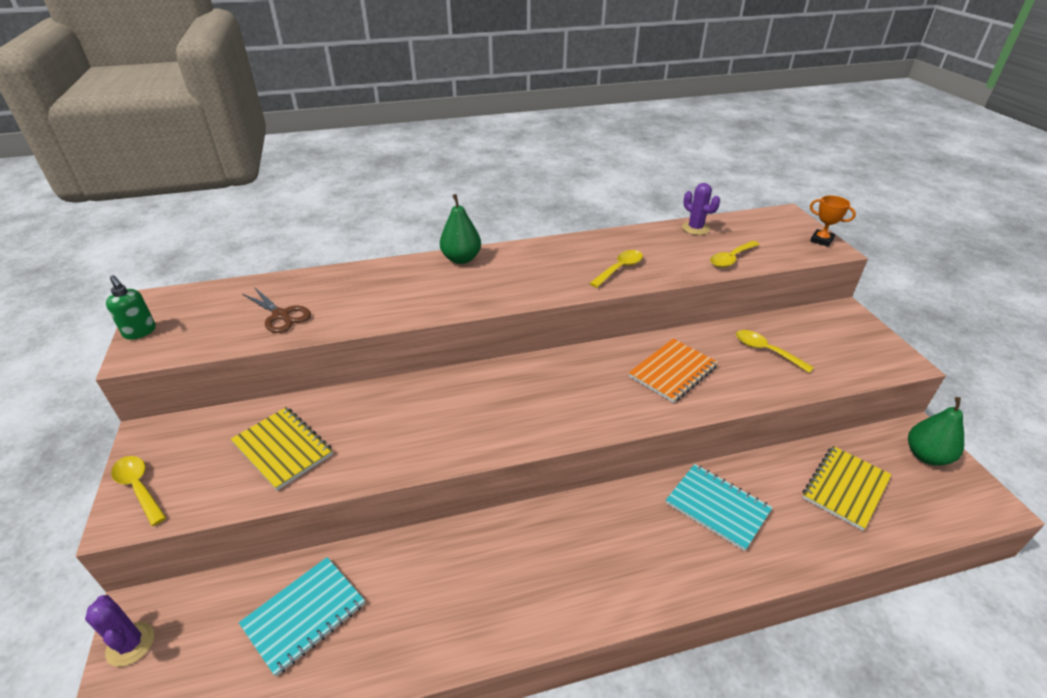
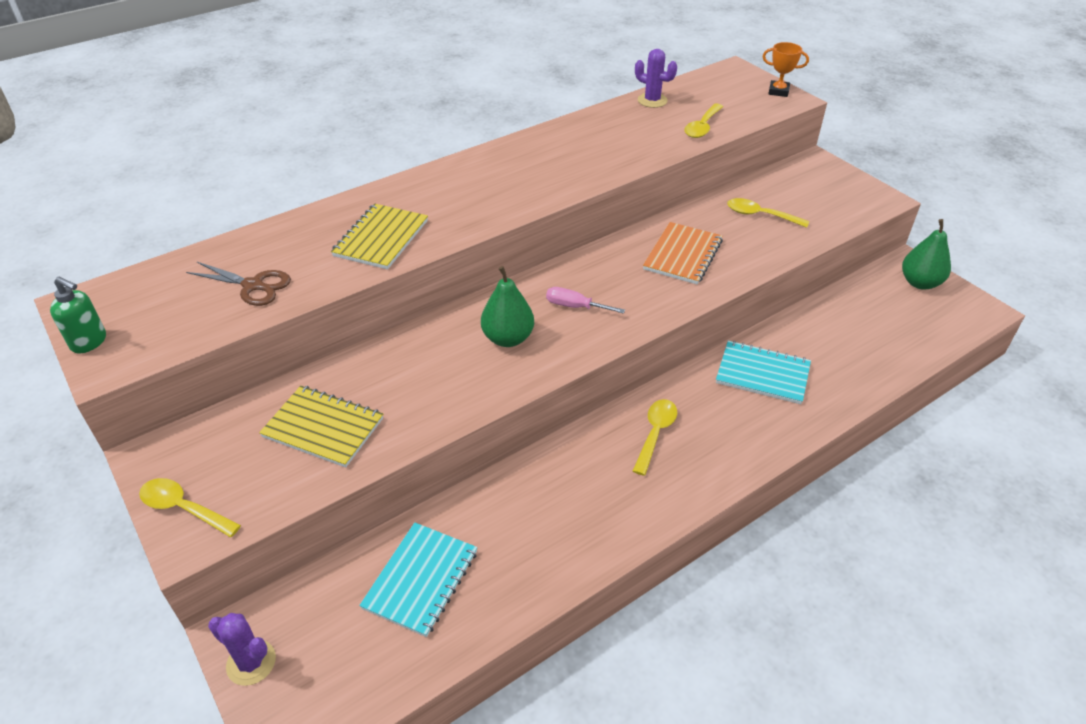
camera: 20 degrees left, 5 degrees up
(461, 259) = (421, 181): green pear -> green pear (508, 338)
(549, 396) = (575, 306): none -> pink screwdriver
(619, 269) = (597, 159): yellow spoon -> yellow spoon (655, 433)
(845, 488) = (864, 328): yellow notebook -> yellow notebook (381, 238)

